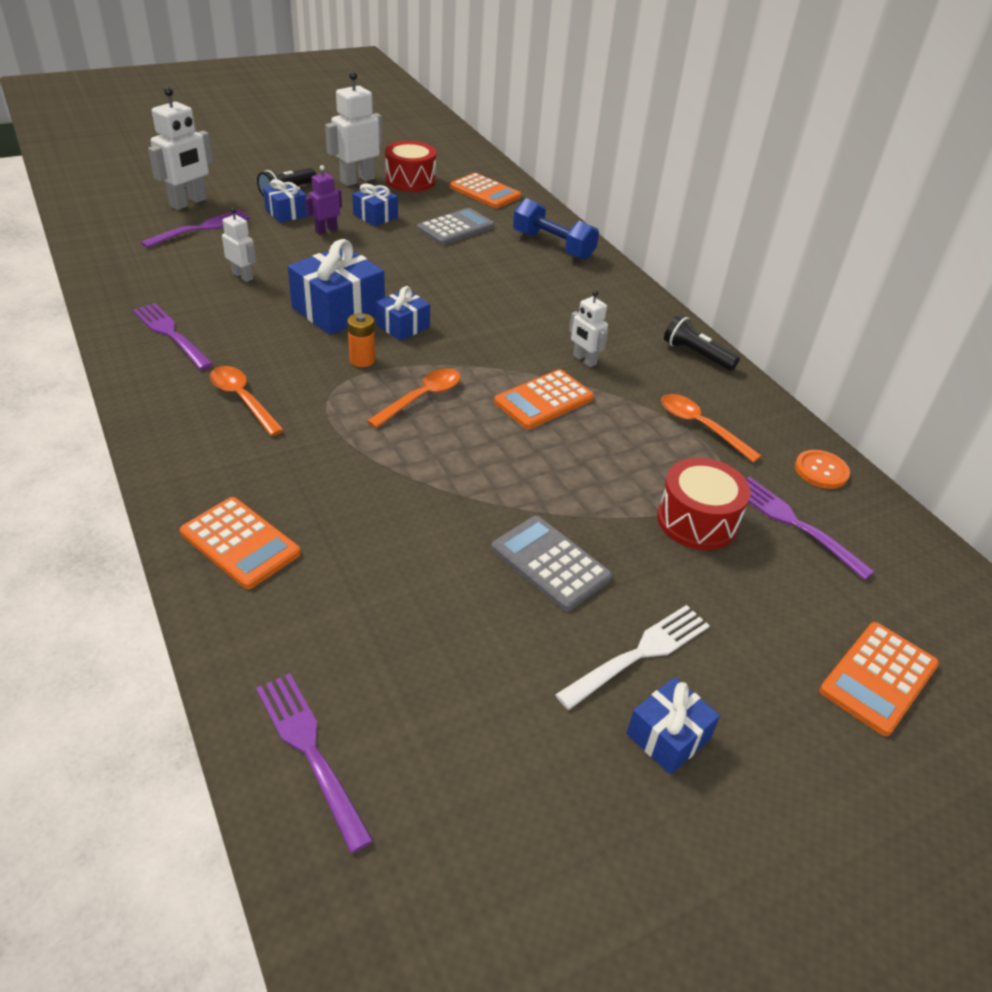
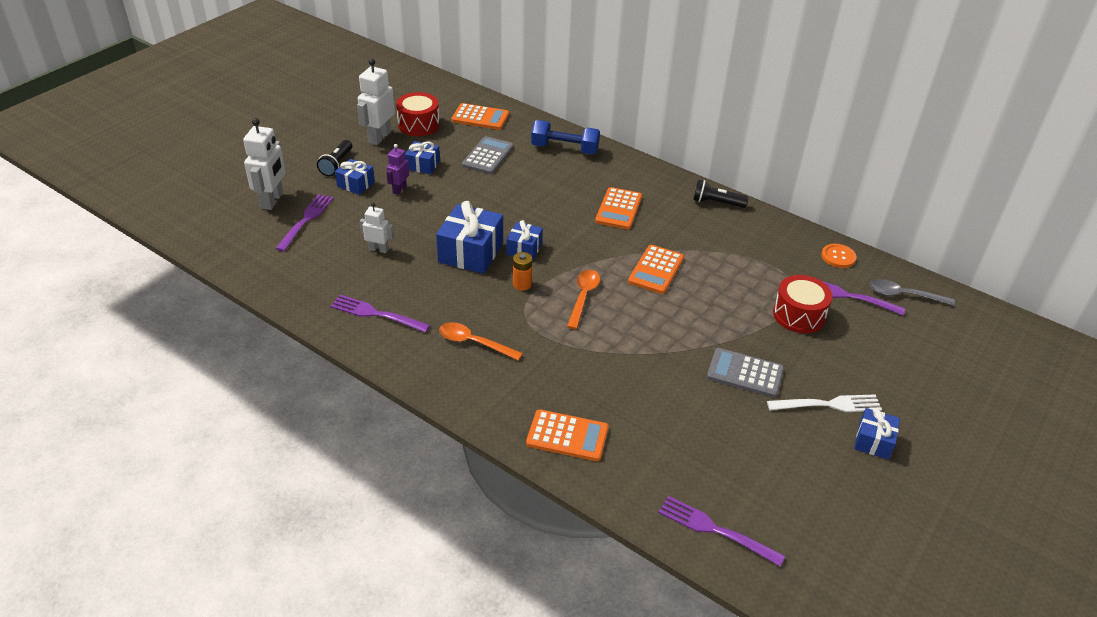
camera: 25 degrees left, 0 degrees up
(584, 360) = (656, 232): white robot -> none
(639, 654) = (828, 405): white fork -> white fork turned 60 degrees clockwise
(700, 427) = (756, 253): orange spoon -> none
(878, 678) = (944, 367): orange calculator -> orange calculator (619, 209)
(888, 554) = (903, 295): none -> grey spoon

